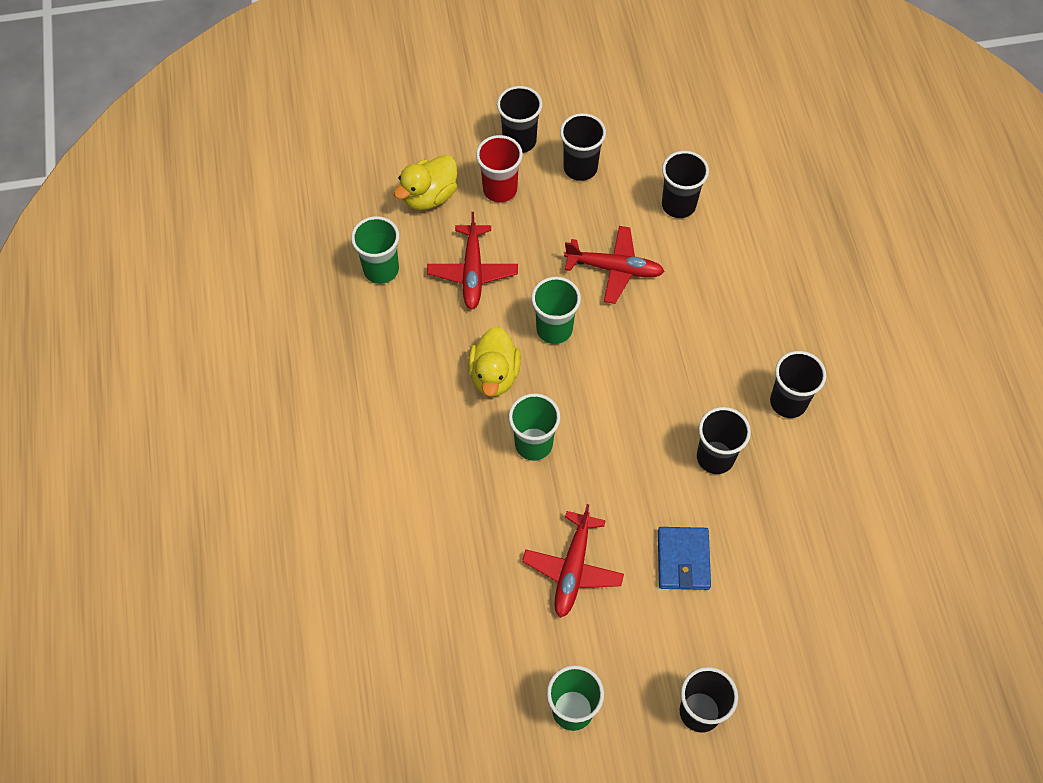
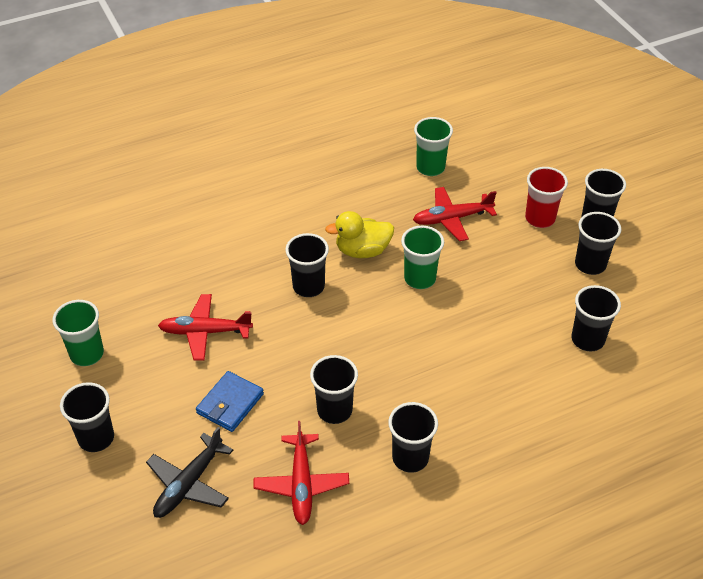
camera: 75 degrees right, 15 degrees down
(429, 196) = (511, 179): yellow duck -> none
(533, 444) = (308, 286): green cup -> black cup
(614, 268) = (497, 306): red plane -> red plane (301, 484)
(683, 560) = (230, 404): blue wallet -> blue wallet turned 45 degrees counterclockwise
(779, 619) = (189, 483): none -> black plane

